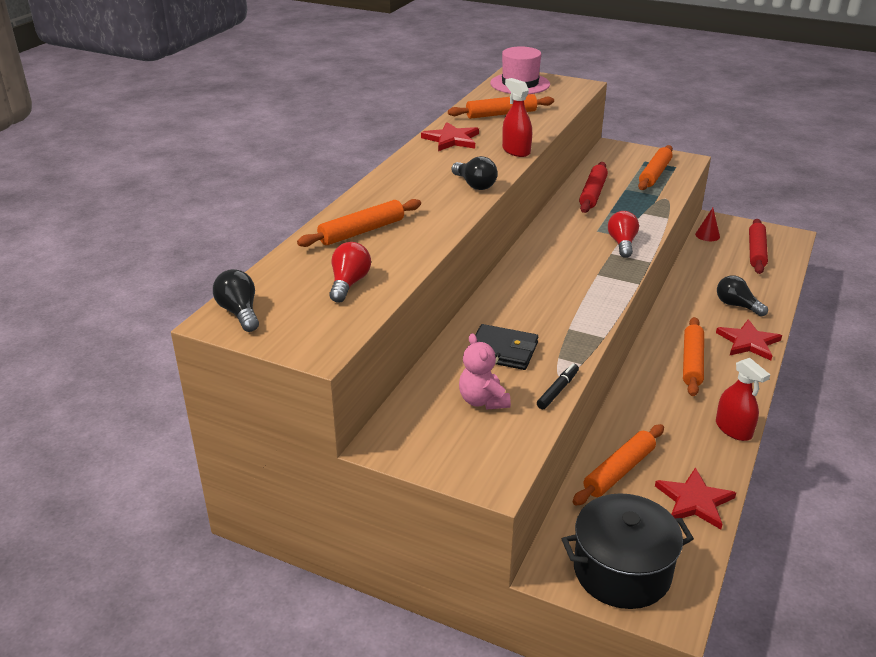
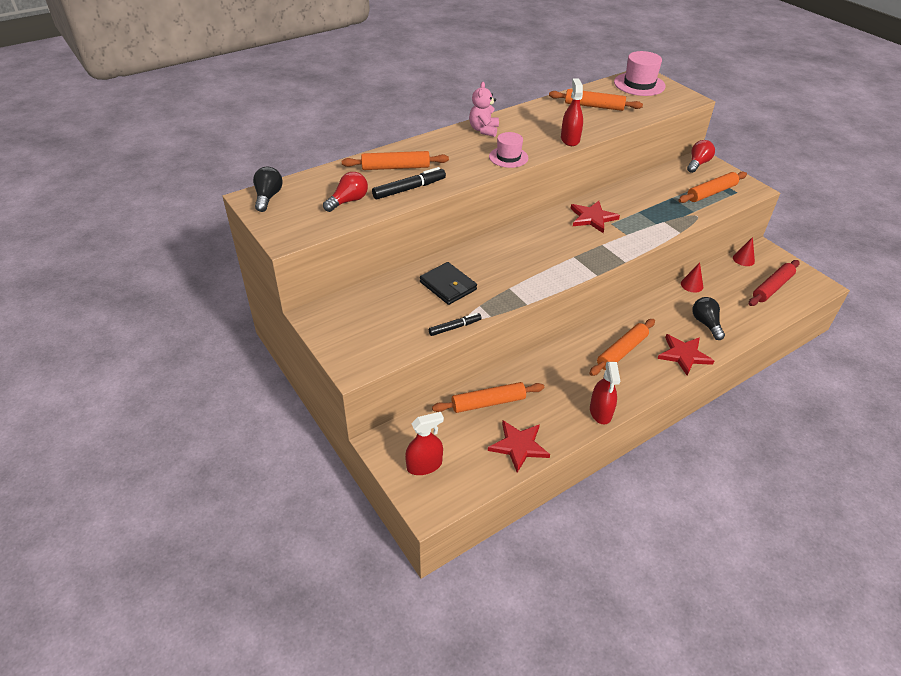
camera: 30 degrees right, 10 degrees up
(405, 248) = (409, 189): none -> black marker
(452, 139) = (533, 116): red star -> red star (592, 218)
(474, 185) = (508, 157): black light bulb -> pink hat
(483, 401) = (400, 314): pink teddy bear -> pink teddy bear (483, 130)
(592, 193) = (641, 193): red rolling pin -> none
(622, 244) = (619, 240): red light bulb -> red light bulb (697, 164)
(622, 571) = (424, 465): black pot -> red spray bottle
(688, 274) = (692, 285): none -> red cone

